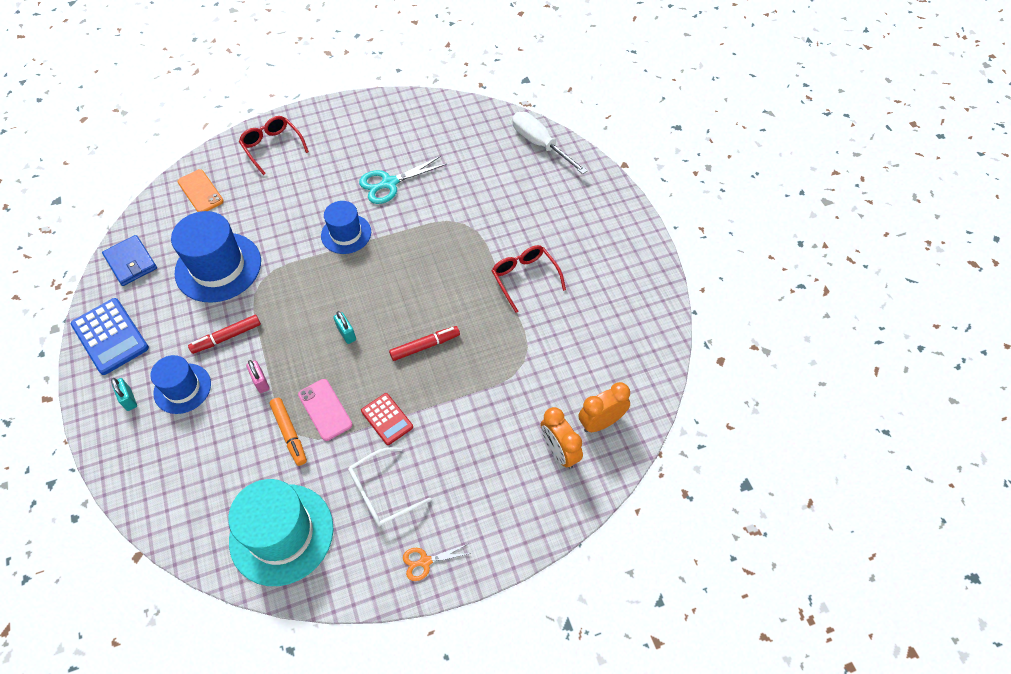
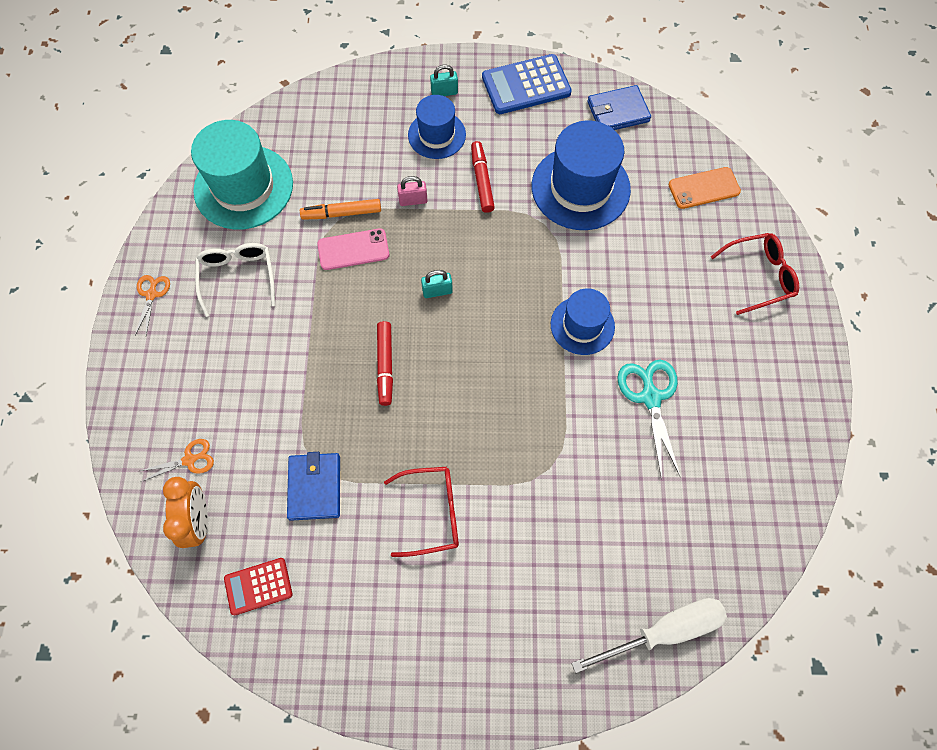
camera: 110 degrees right, 10 degrees up
(387, 419) = (314, 302): red calculator -> red calculator (258, 586)
(540, 355) = (315, 487): none -> blue wallet
(559, 452) = (189, 460): orange clock -> orange scissors

